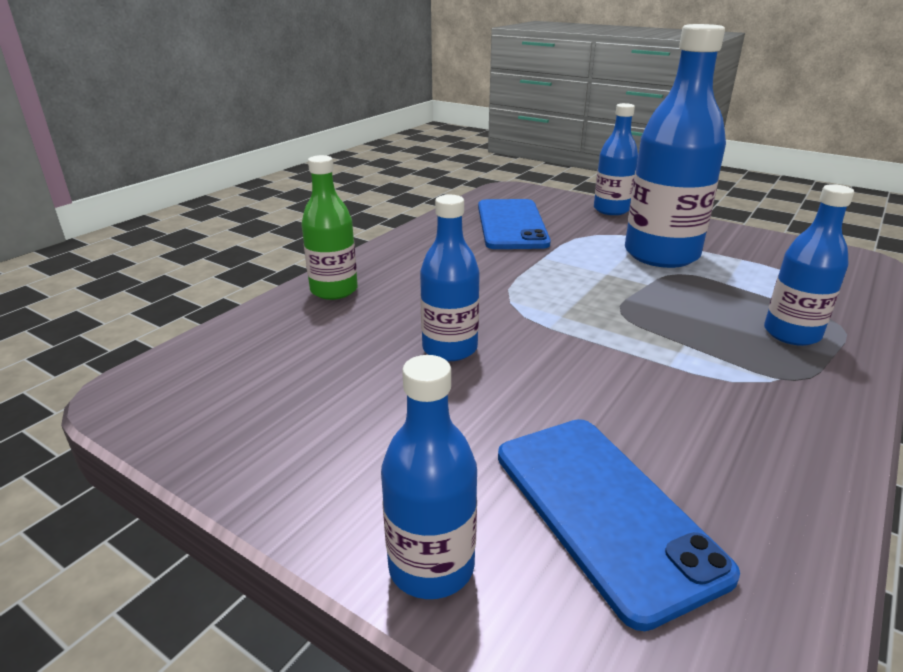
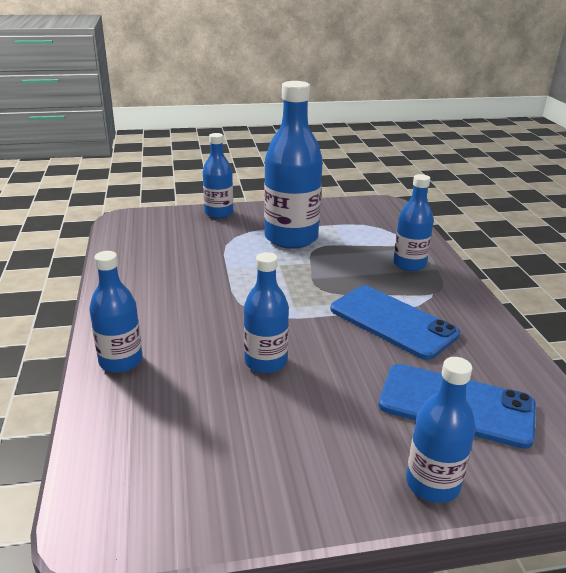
camera: 45 degrees left, 0 degrees up
(334, 290) = (121, 361): green bottle -> blue bottle
(511, 225) = (170, 250): blue phone -> blue phone (392, 322)

